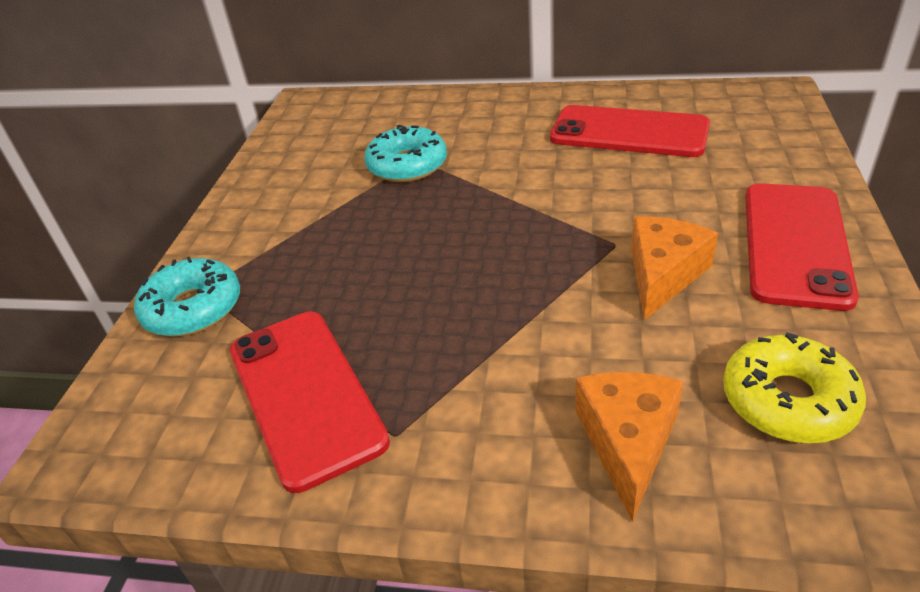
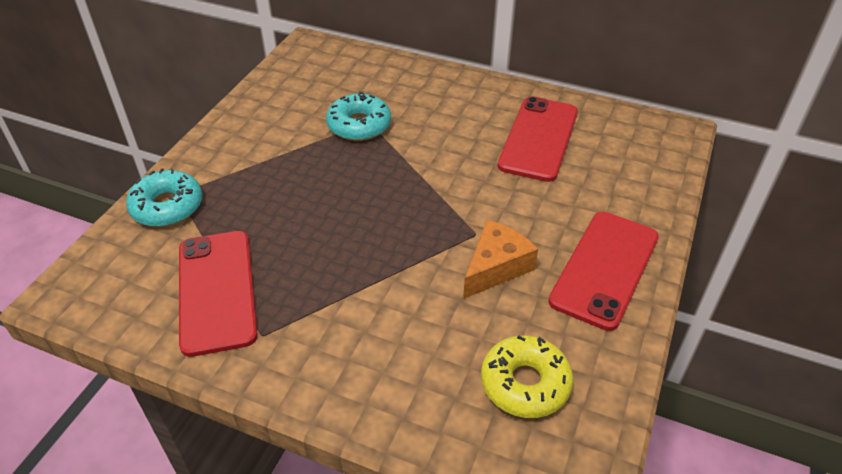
camera: 10 degrees right, 5 degrees up
(628, 442) = (405, 382): orange cheese -> none
(629, 132) = (538, 138): red phone -> red phone turned 75 degrees clockwise

